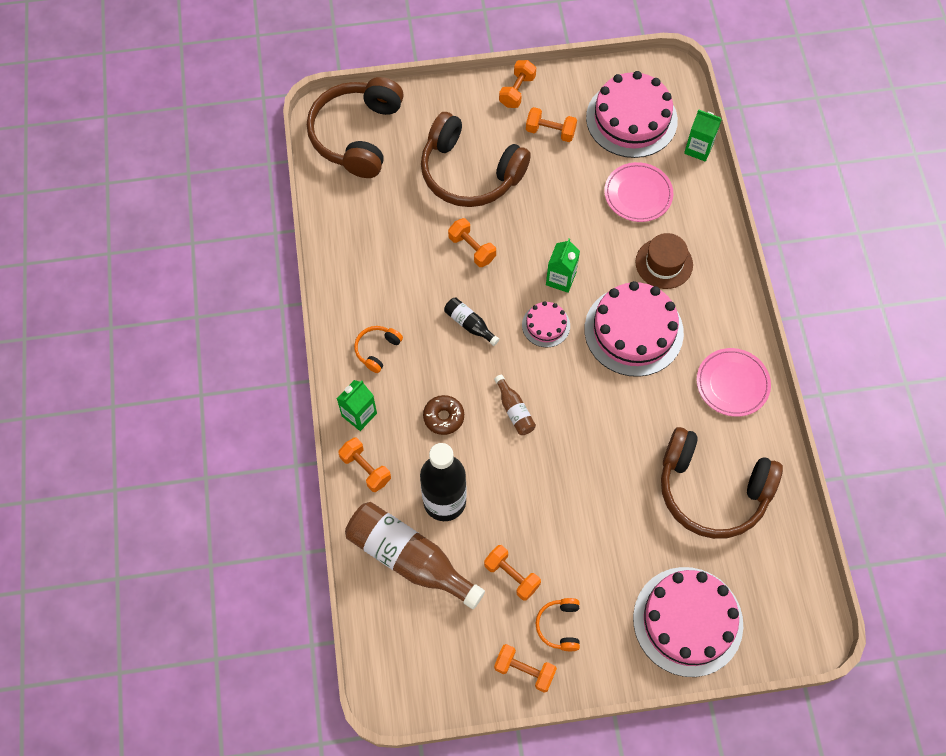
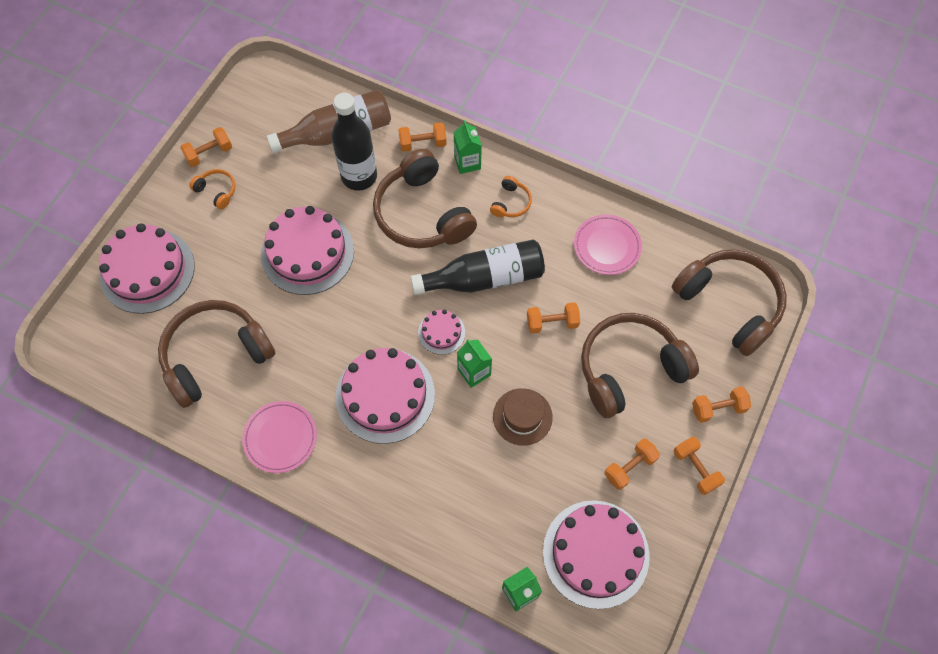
camera: 125 degrees right, 0 degrees up
(377, 350) = (511, 203): orange headphones -> orange headphones turned 45 degrees clockwise
(443, 417) = (422, 214): brown donut -> brown headphones
(469, 324) = (484, 278): black bottle -> black bottle, size x2.16
(511, 576) = (274, 184): orange dumbbell -> orange dumbbell (718, 408)
(514, 410) = (389, 263): brown bottle -> none
(558, 488) = (307, 252): none -> pink cake
(638, 194) = (510, 496): pink plate -> pink plate (607, 246)
(664, 263) = (426, 467): brown hat -> brown hat (522, 416)

